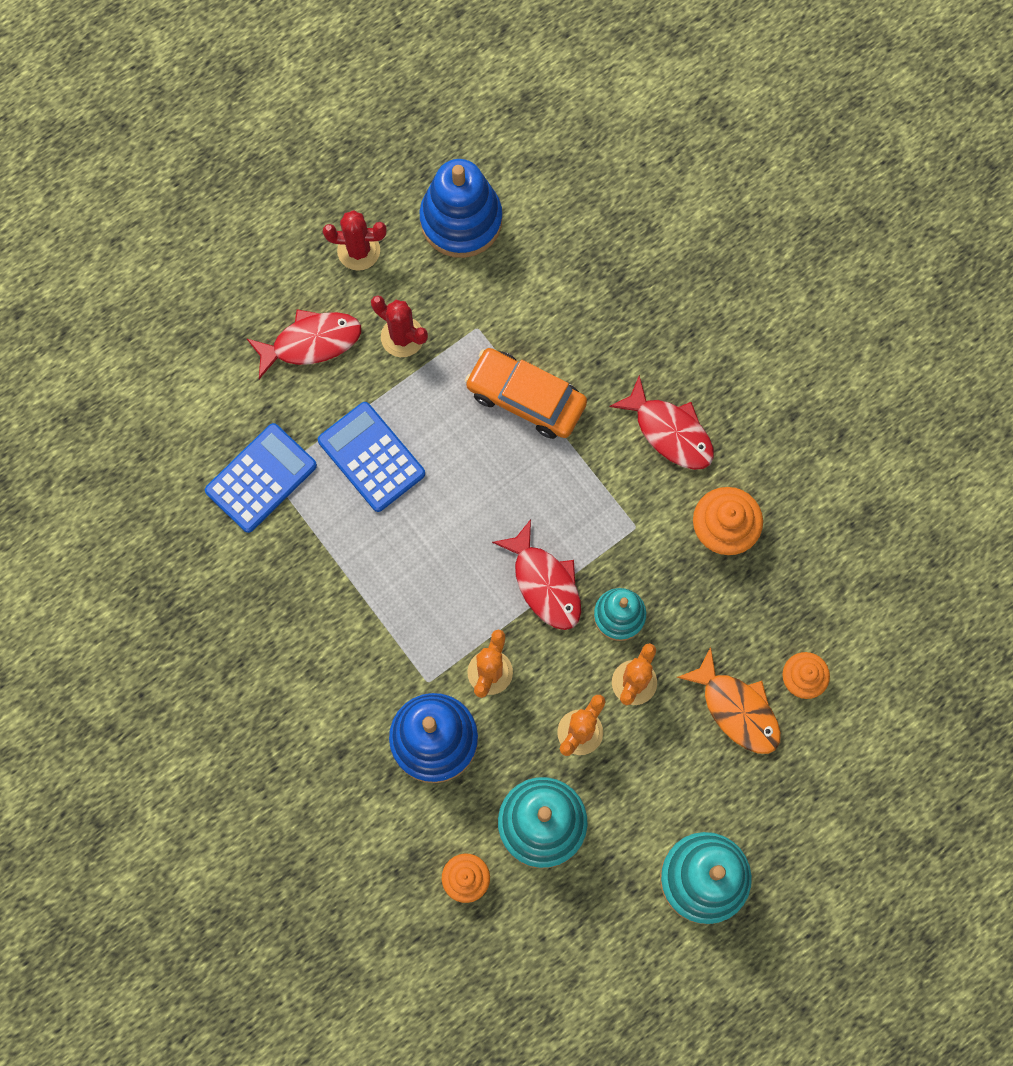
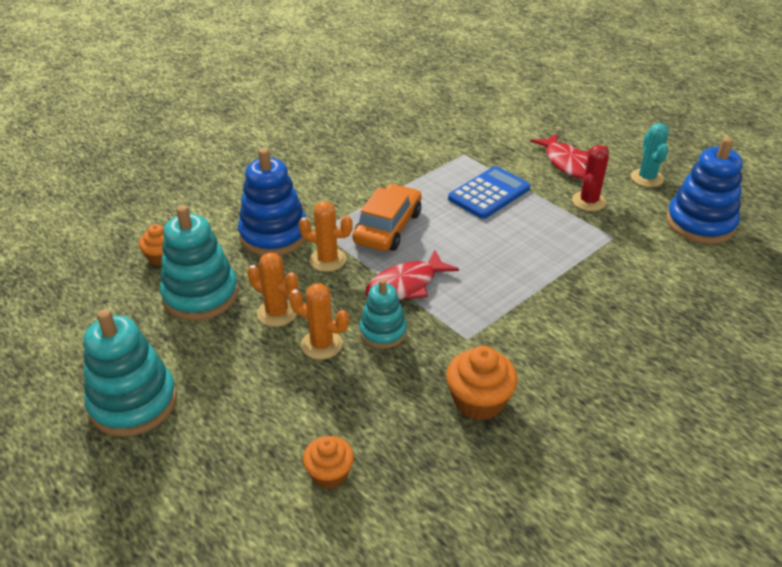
camera: 85 degrees right, 35 degrees down
(261, 478) = (460, 150): blue calculator -> none
(358, 251) = (647, 178): red cactus -> turquoise cactus
(526, 398) = (564, 266): orange car -> orange car (388, 227)
(670, 431) = (566, 357): red fish -> none
(737, 709) = (297, 420): orange fish -> none

